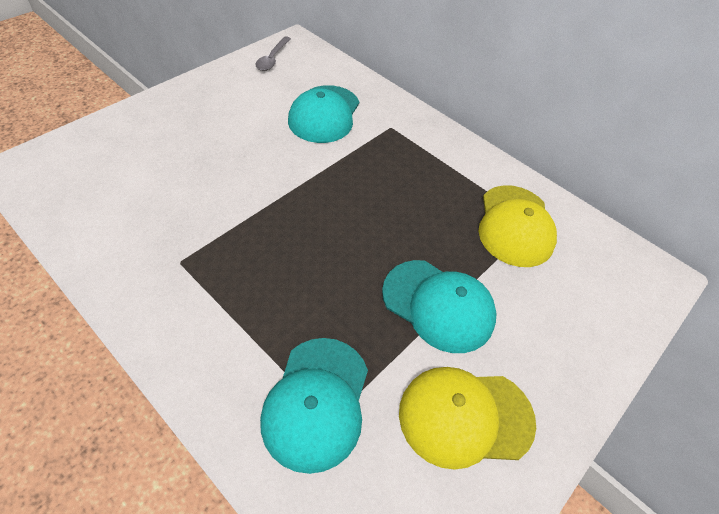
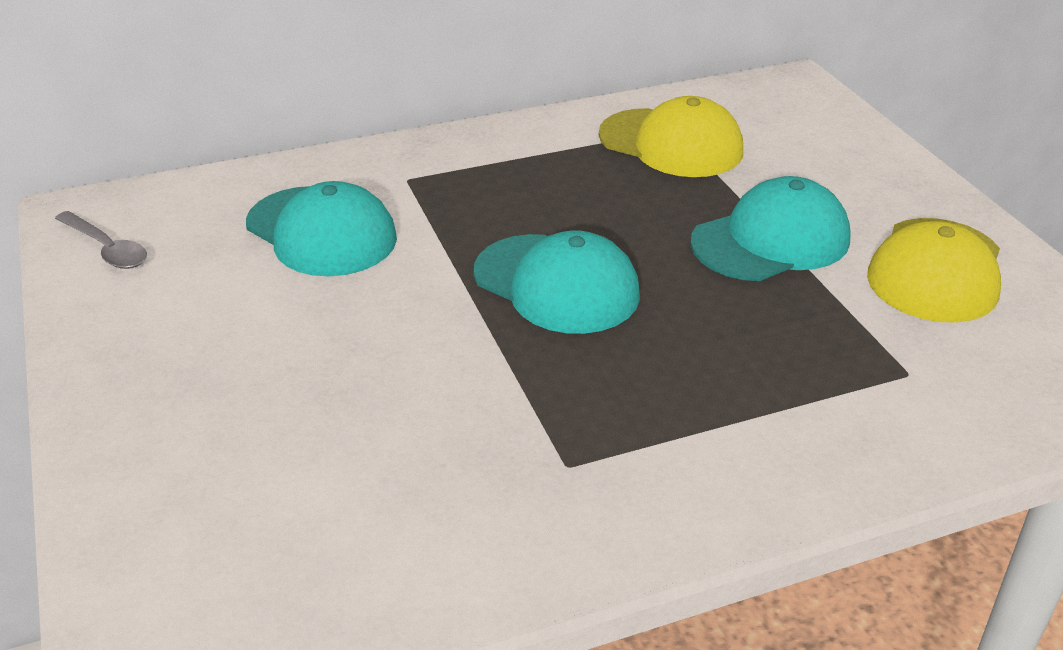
camera: 60 degrees left, 15 degrees down
(316, 402) = (882, 380): turquoise cap -> turquoise cap (556, 284)

